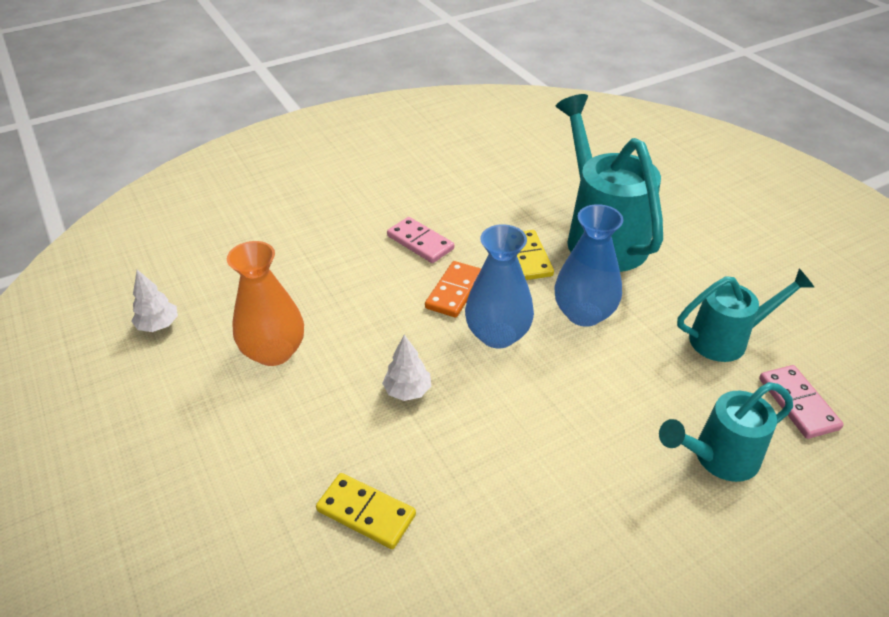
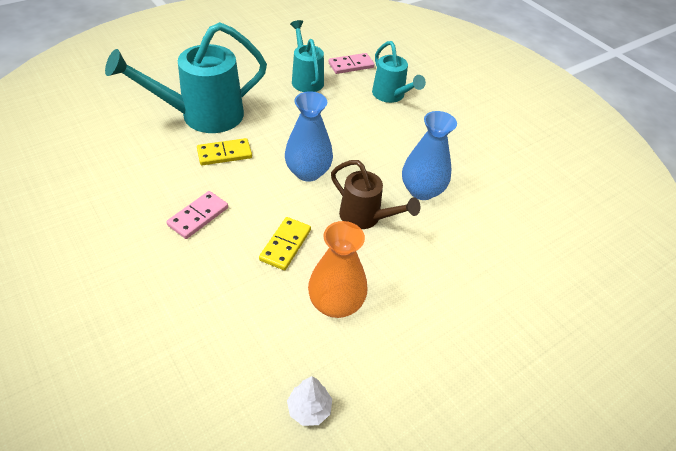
camera: 100 degrees left, 5 degrees up
(366, 513) = (462, 232): yellow domino -> yellow domino (285, 245)
(408, 391) = (365, 217): white tree -> brown watering can
(454, 291) = (262, 194): orange domino -> none
(584, 313) = (286, 131): blue vase -> blue vase (421, 190)

